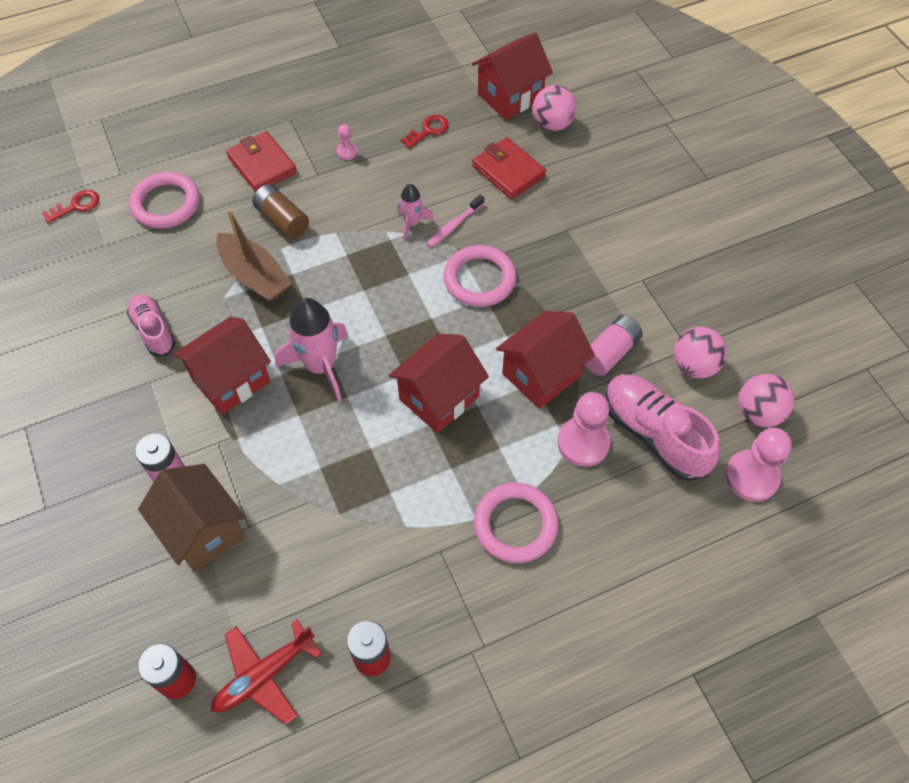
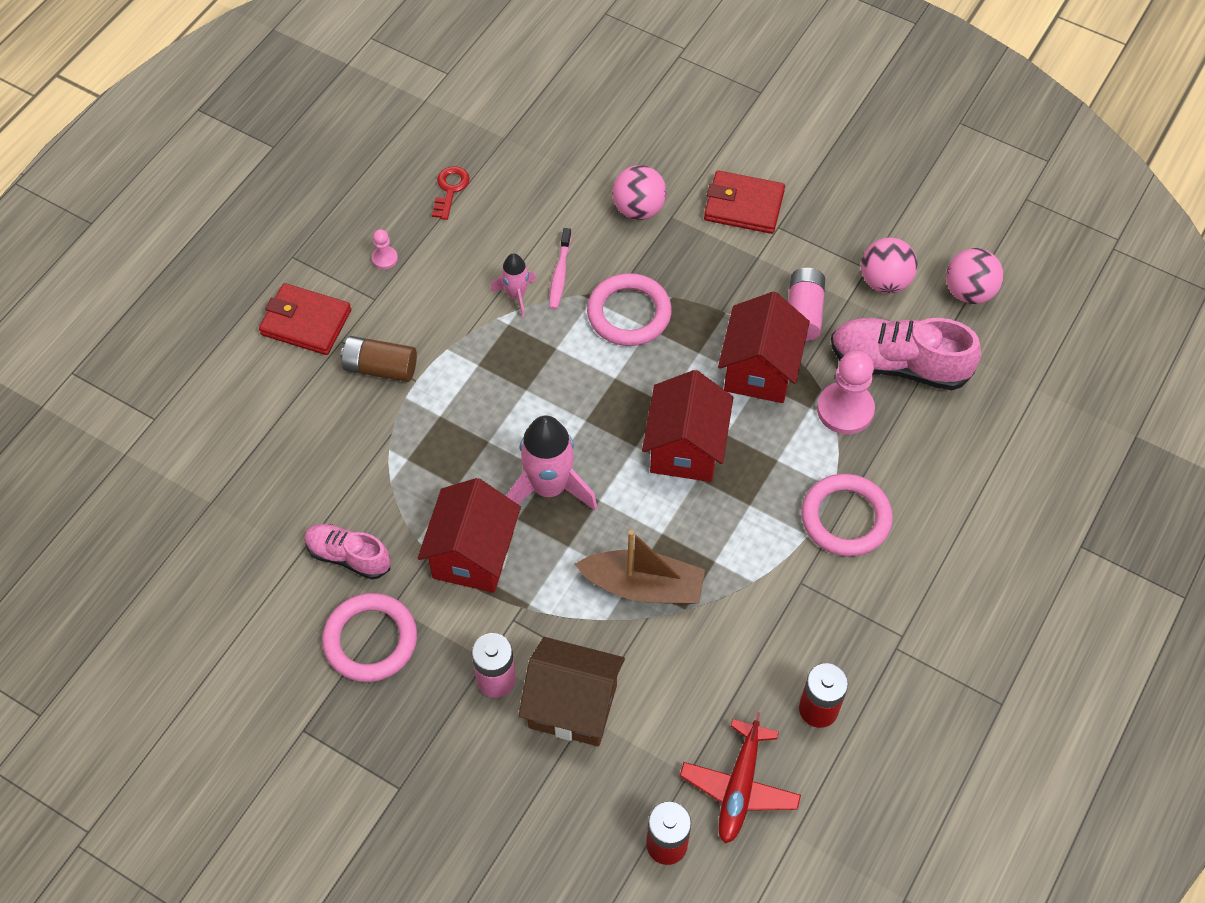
camera: 35 degrees left, 0 degrees up
(76, 206) = (138, 482): red key -> none
(166, 204) = (238, 422): pink ring -> pink ring (370, 640)
(255, 276) = (403, 440): brown boat -> brown boat (643, 586)
(508, 171) = (567, 188): red wallet -> red wallet (743, 205)
(510, 96) = (503, 108): red house -> none
(552, 124) = (570, 115): pink ball -> pink ball (638, 209)
(751, 477) = (1005, 352): pink pawn -> none

